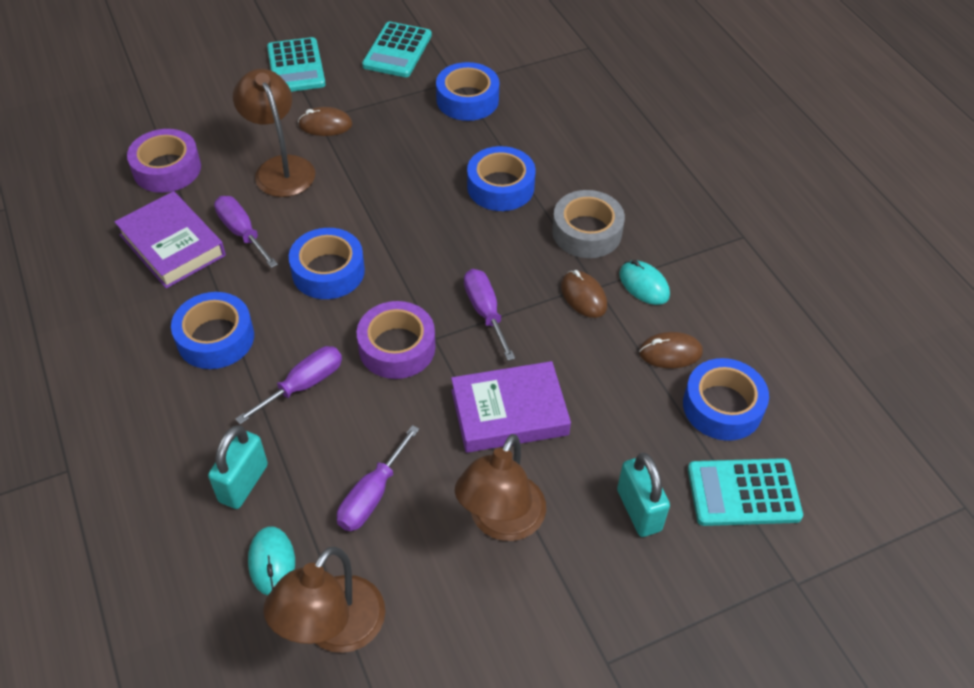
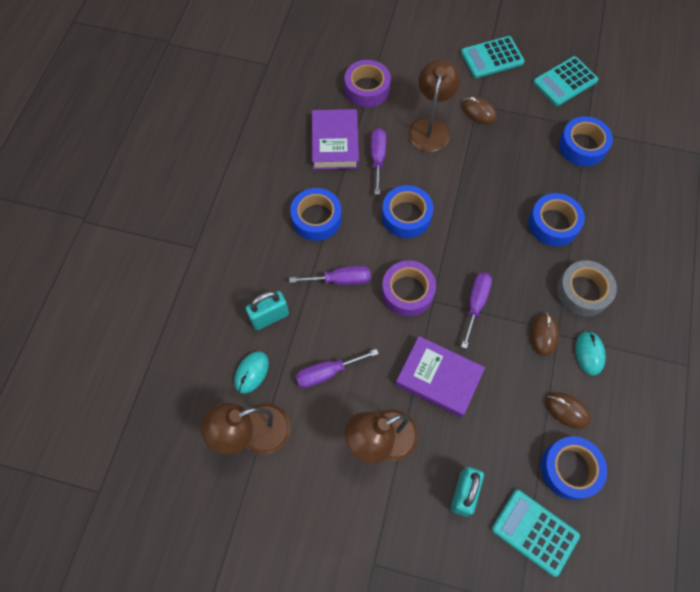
camera: 40 degrees right, 15 degrees up
(296, 66) = (492, 58): turquoise calculator -> turquoise calculator turned 45 degrees clockwise

